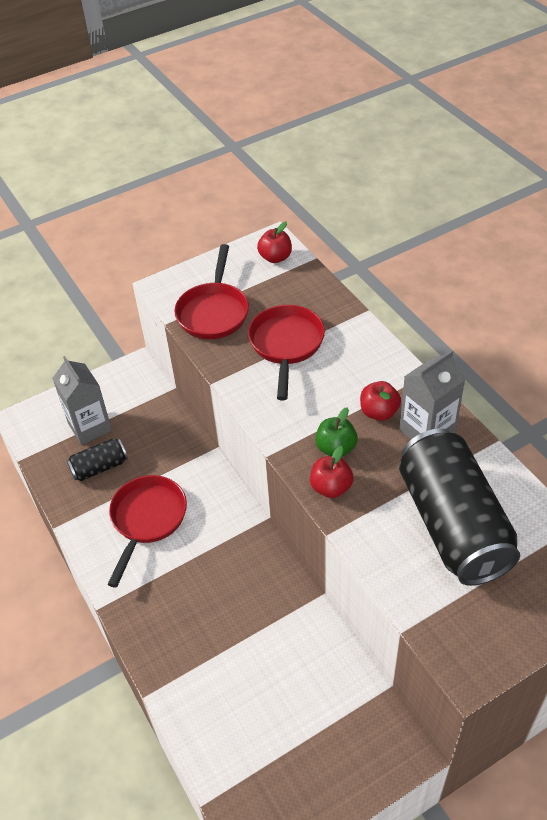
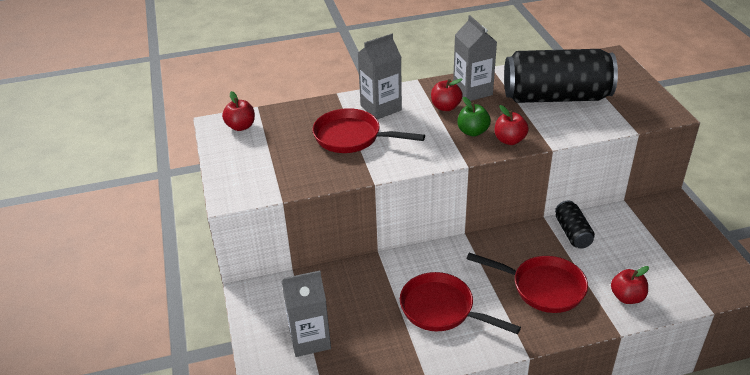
camera: 75 degrees left, 10 degrees down
(99, 467) = (366, 337): black can -> black can (572, 233)
(205, 700) = (627, 297): none -> red apple
(213, 312) = (287, 170): red pan -> red pan (543, 287)
(352, 354) = (381, 108): none -> grey carton

